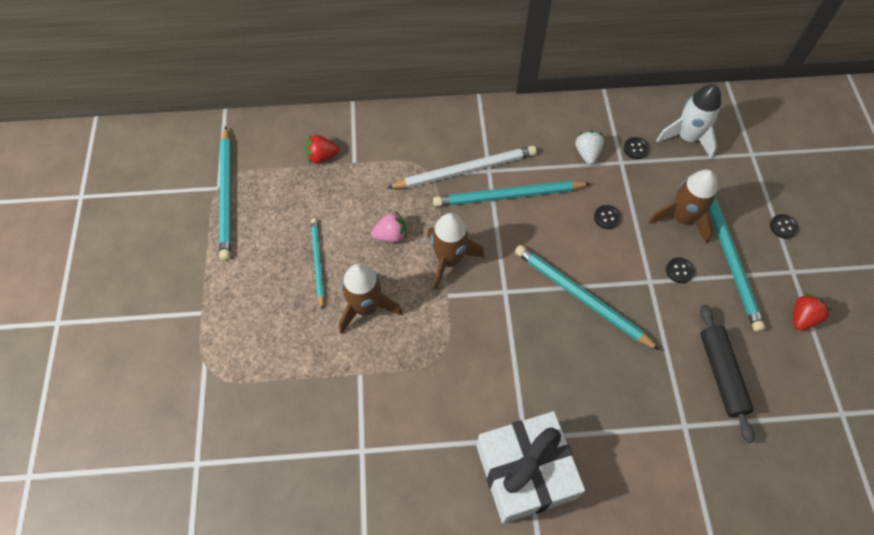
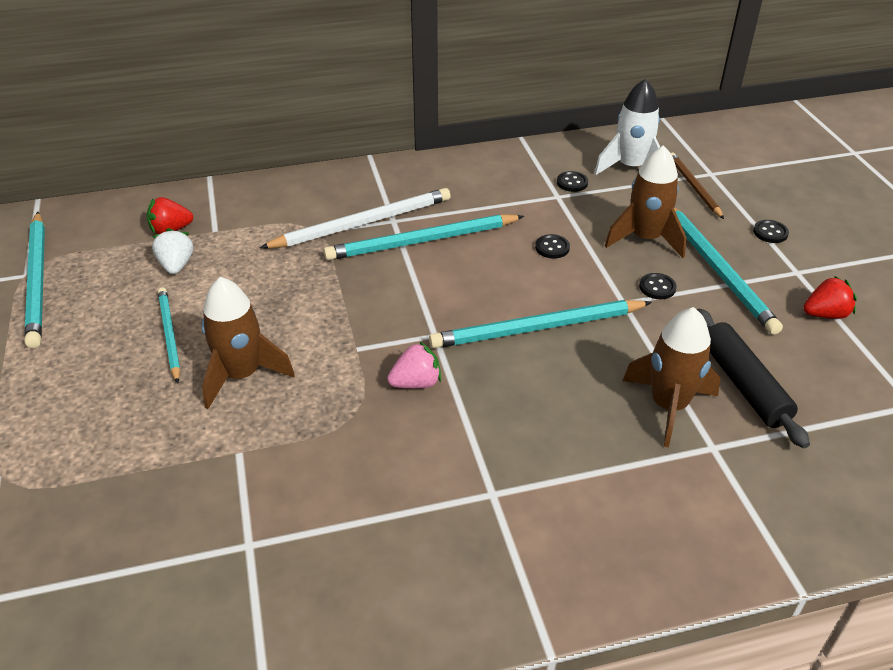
camera: 10 degrees left, 20 degrees down
(391, 235) = (270, 296): pink strawberry -> pink strawberry (416, 383)
(449, 260) = (353, 311): brown rocket -> brown rocket (668, 406)
(525, 472) = (501, 534): white gift -> none
(581, 297) = (537, 328): turquoise pencil -> turquoise pencil turned 45 degrees counterclockwise
(587, 153) = (513, 193): white strawberry -> white strawberry (176, 265)
(734, 167) = (693, 187): none -> brown pencil
(802, 318) = (825, 314): red strawberry -> red strawberry turned 45 degrees clockwise

